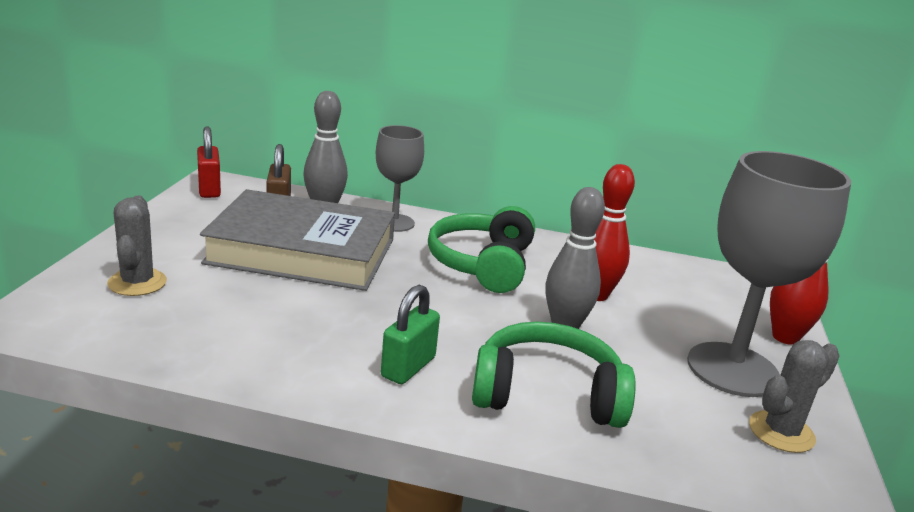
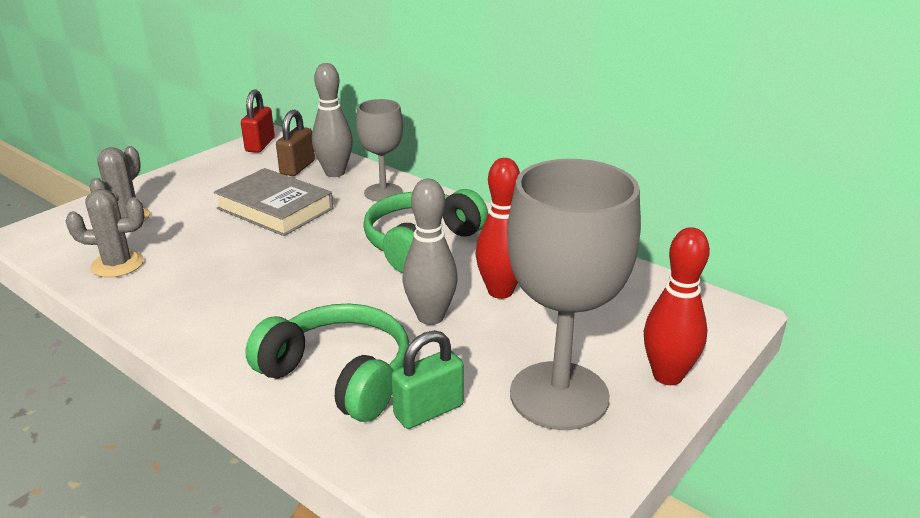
camera: 30 degrees right, 5 degrees up
(302, 251) = (275, 208): grey book -> grey book, size x0.66
(408, 367) = (248, 325): green padlock -> green padlock (428, 411)
(781, 432) = (534, 470): grey cactus -> grey cactus (117, 264)

